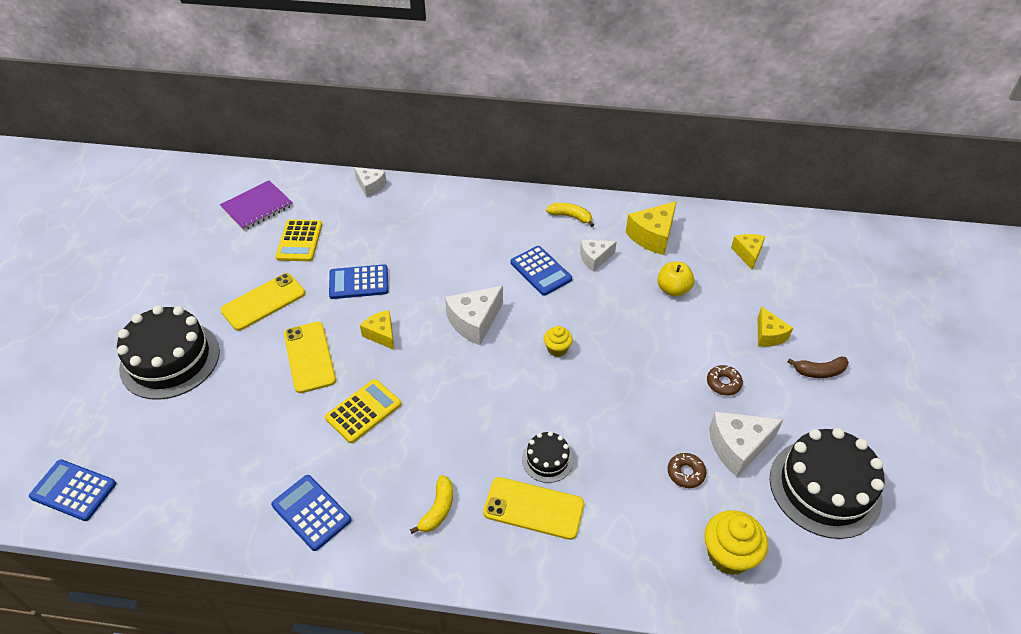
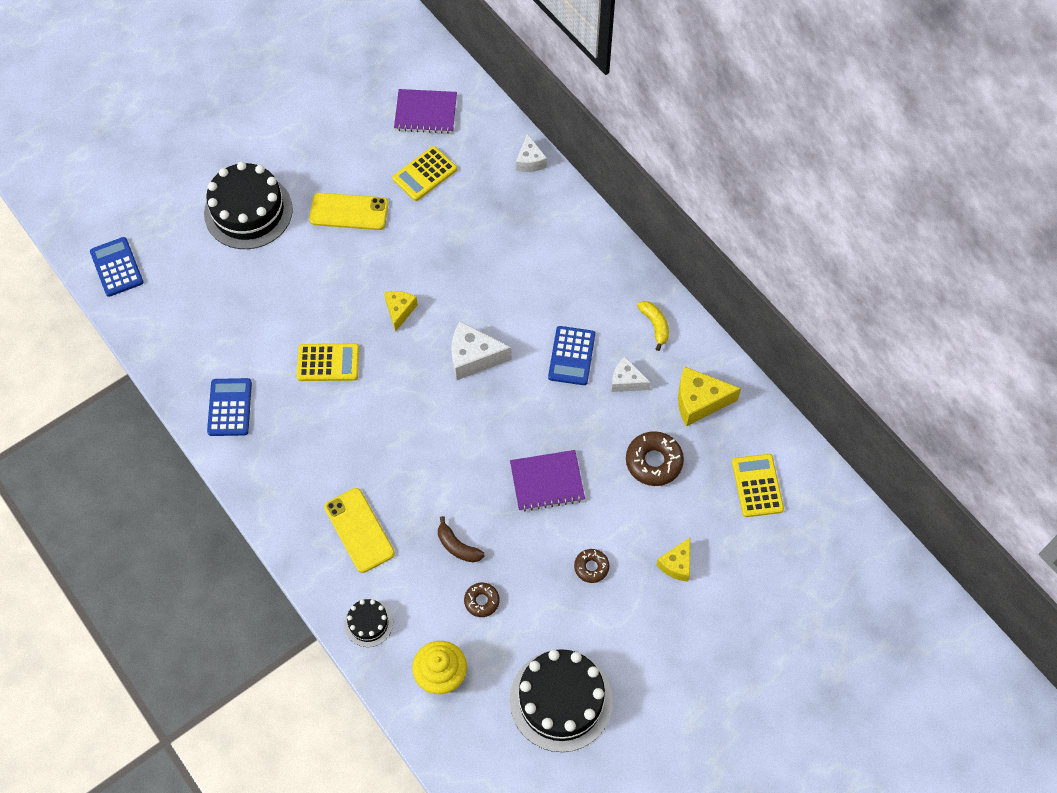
camera: 45 degrees right, 15 degrees up
(309, 357) = (335, 288): yellow phone -> none
(359, 282) = (429, 250): blue calculator -> none
(438, 509) = (303, 475): yellow banana -> none
(547, 460) = (404, 507): black cake -> black cake (368, 623)
(557, 349) = (506, 432): yellow cupcake -> none
(624, 356) = (547, 481): none -> purple notebook
(673, 289) = (654, 462): yellow apple -> brown donut
(738, 447) = (539, 619): white cheese -> none
(747, 254) = (757, 486): yellow cheese -> yellow calculator
(819, 371) = (675, 626): brown banana -> brown banana (457, 546)

